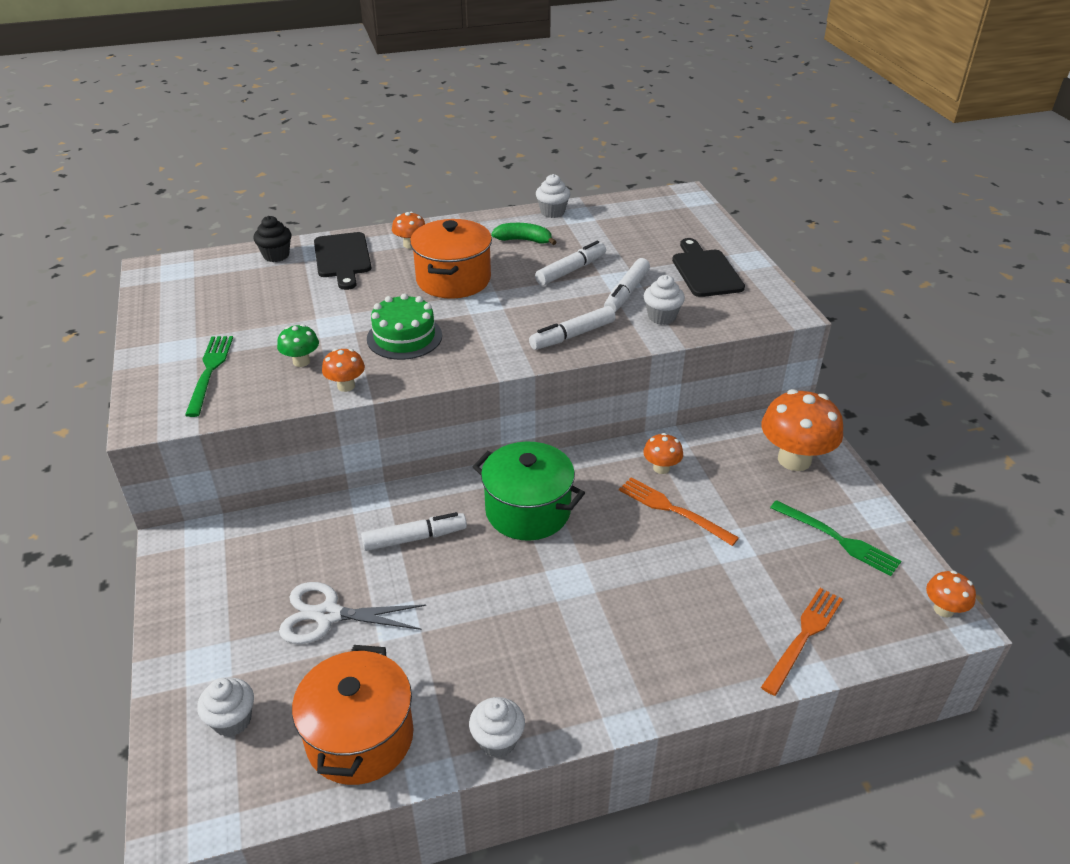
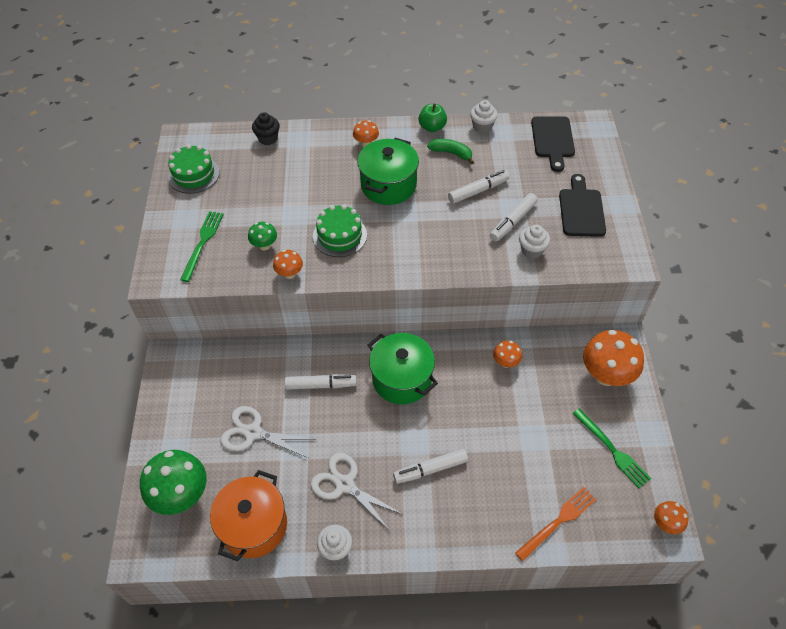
camera: 15 degrees right, 15 degrees up
(179, 303) = (193, 174): none -> green cake
(232, 720) = (181, 495): white cupcake -> green mushroom
(342, 258) = (314, 149): black cutting board -> black cutting board (552, 140)
(453, 279) = (388, 185): orange pot -> green pot
(486, 653) = (344, 484): none -> white scissors
(490, 220) = (432, 127): none -> green apple
(572, 335) = (459, 256): white marker -> white marker (430, 469)
(673, 510) = (502, 400): orange fork -> none

